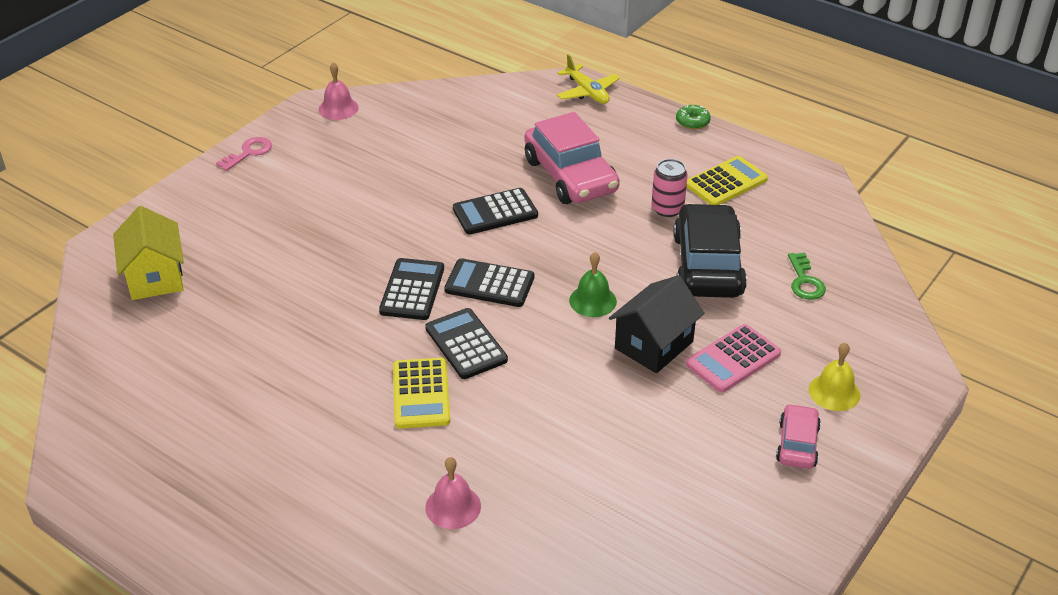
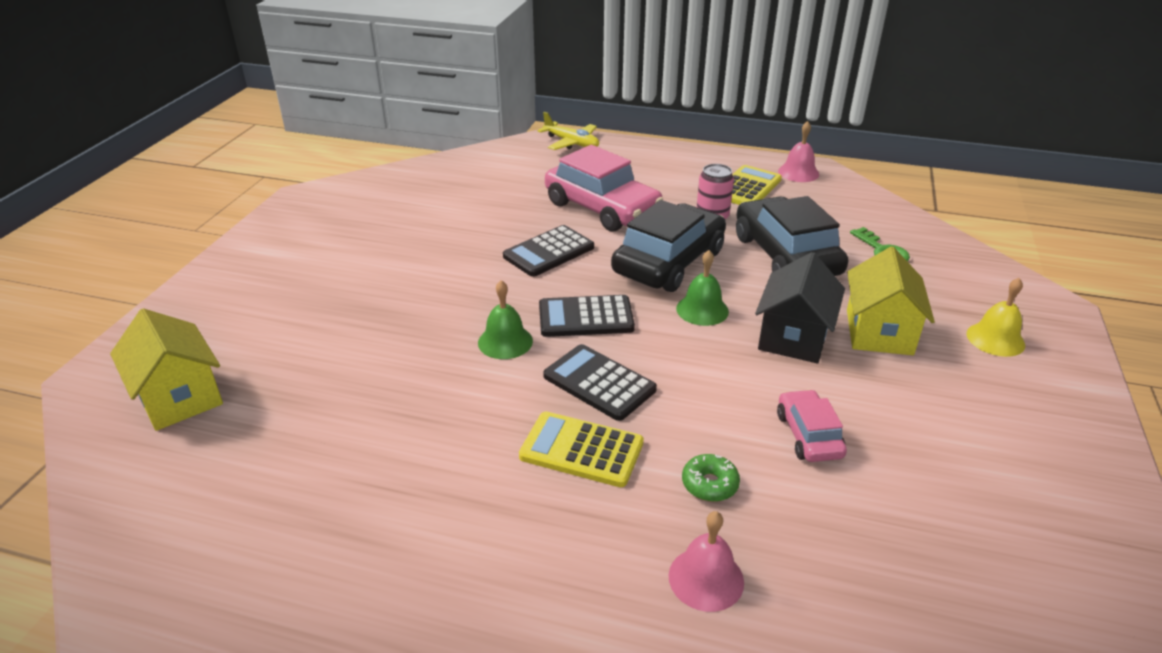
camera: 20 degrees left, 5 degrees down
(249, 153) = (249, 249): pink key -> none
(338, 108) = (332, 194): pink bell -> pink bell (798, 172)
(412, 290) = (505, 341): black calculator -> green bell
(421, 394) = (581, 450): yellow calculator -> yellow calculator turned 135 degrees clockwise
(595, 247) = (668, 262): none -> black car
(692, 122) = (681, 149): green donut -> green donut (709, 484)
(733, 359) = (879, 332): pink calculator -> yellow house
(797, 444) = (1009, 397): pink car -> pink car (808, 435)

